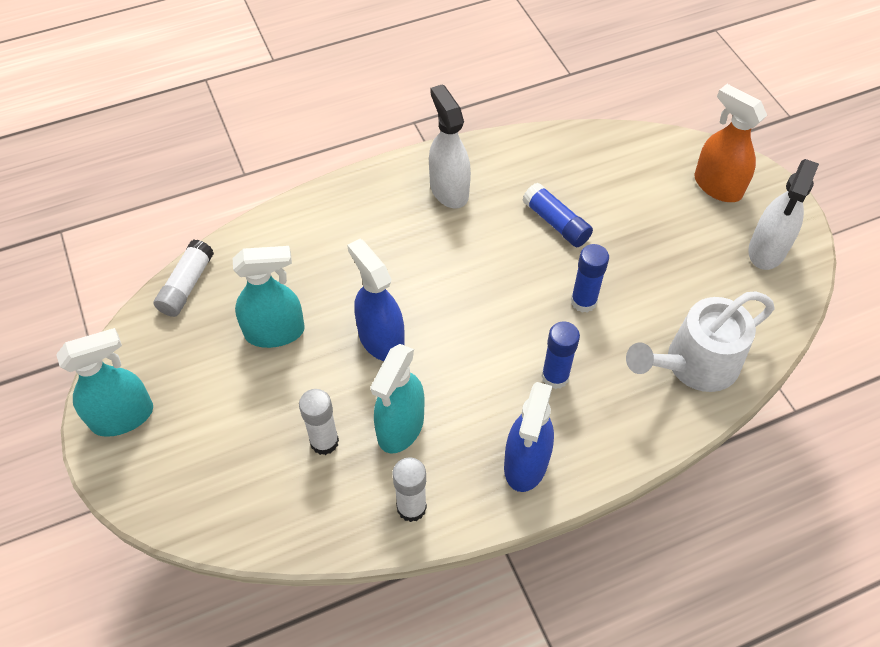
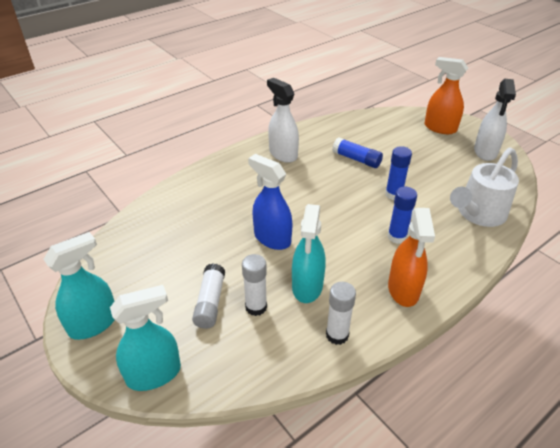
camera: 15 degrees left, 15 degrees down
(187, 285) = (122, 233): white glue stick -> white glue stick (210, 302)
(275, 332) = (196, 248): turquoise spray bottle -> turquoise spray bottle (154, 374)
(526, 463) = (403, 290): blue spray bottle -> orange spray bottle

